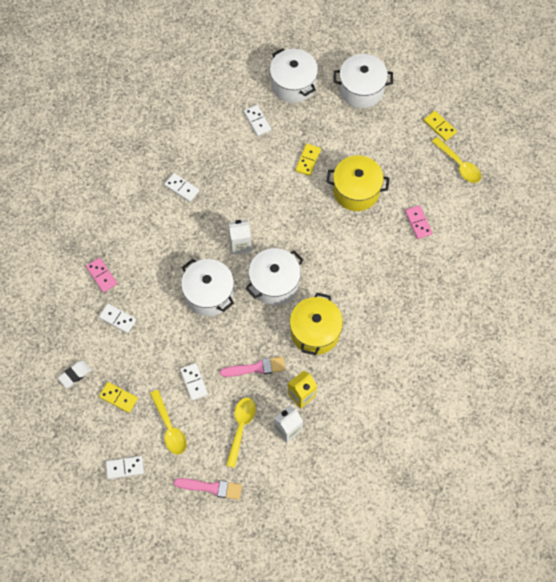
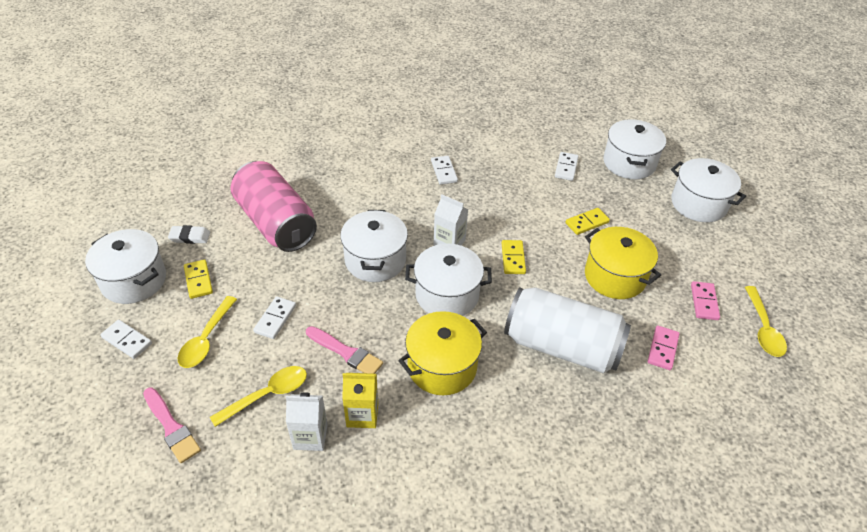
camera: 40 degrees right, 20 degrees down
(79, 431) = (134, 280): none -> white pot
(101, 275) = (303, 185): pink domino -> pink domino (704, 302)
(118, 319) = (276, 223): white domino -> pink can
(365, 265) = (562, 346): none -> white can
(439, 126) = (766, 282): yellow domino -> yellow domino (513, 258)

